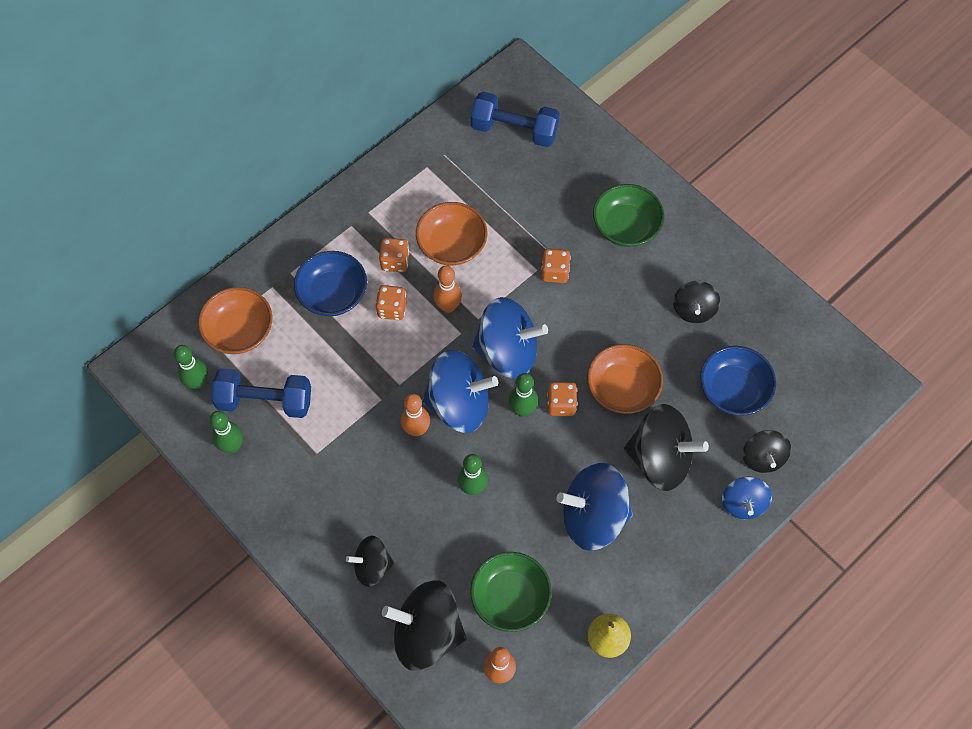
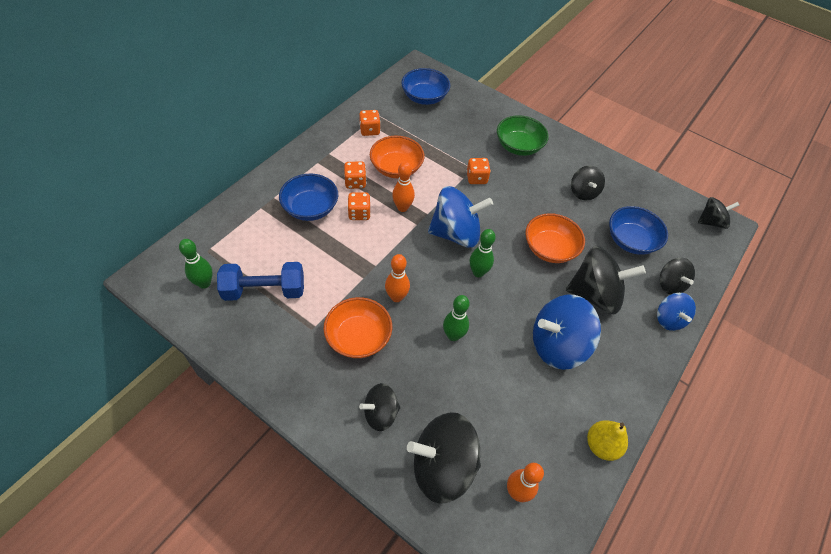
camera: 15 degrees left, 10 degrees down
(232, 446) = (239, 329): green bowling pin -> none
(239, 331) = (237, 241): orange bowl -> orange bowl (358, 337)
(459, 404) = (427, 274): blue spinning top -> none
(510, 597) = (508, 422): green bowl -> none
(514, 130) = (424, 97): blue dumbbell -> blue bowl
(561, 404) = (507, 265): orange dice -> orange dice (369, 130)
(855, 375) = (711, 222): none -> black spinning top

